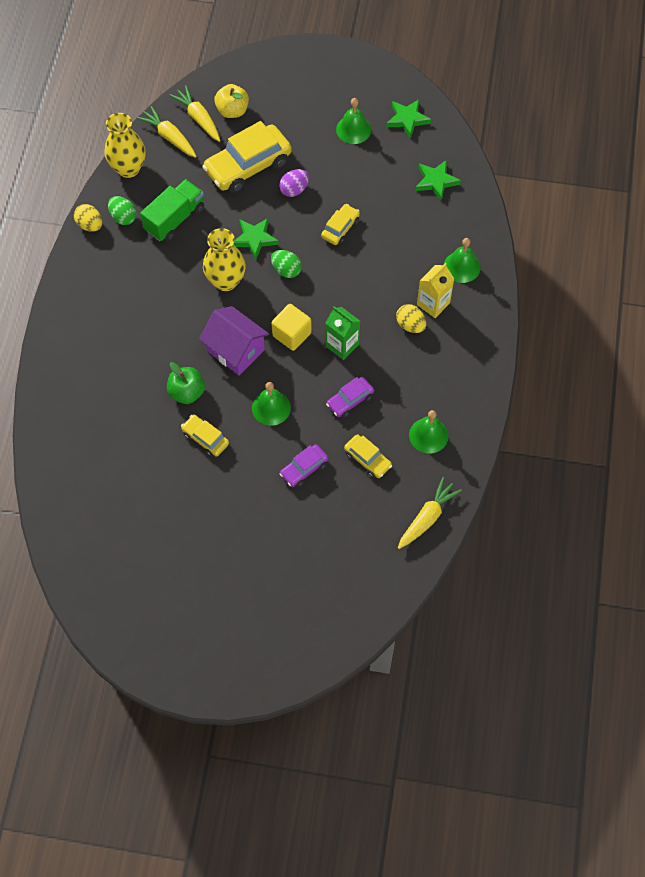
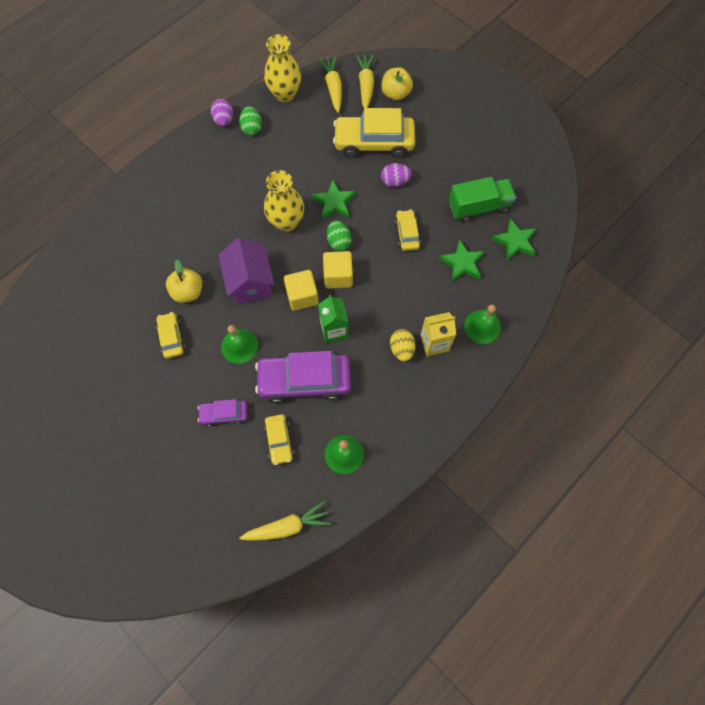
camera: 35 degrees right, 5 degrees up
(90, 225) = (224, 120): yellow egg -> purple egg
(174, 219) = (287, 151): green truck -> green truck (479, 207)
(187, 392) = (188, 292): green apple -> yellow apple
(309, 299) = (338, 276): none -> yellow cube
(340, 228) = (407, 234): yellow car -> yellow car turned 75 degrees counterclockwise
(350, 400) = (304, 381): purple car -> purple car, size x1.94
(353, 129) = (479, 161): green bell -> none
(407, 119) = (529, 177): green star -> green star (462, 263)

